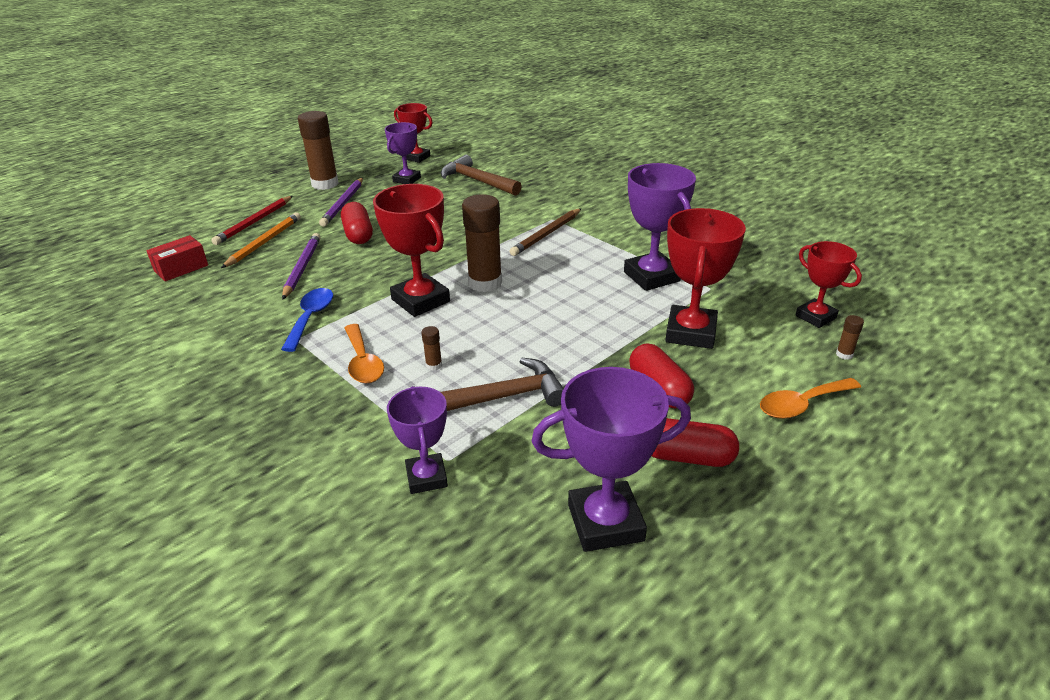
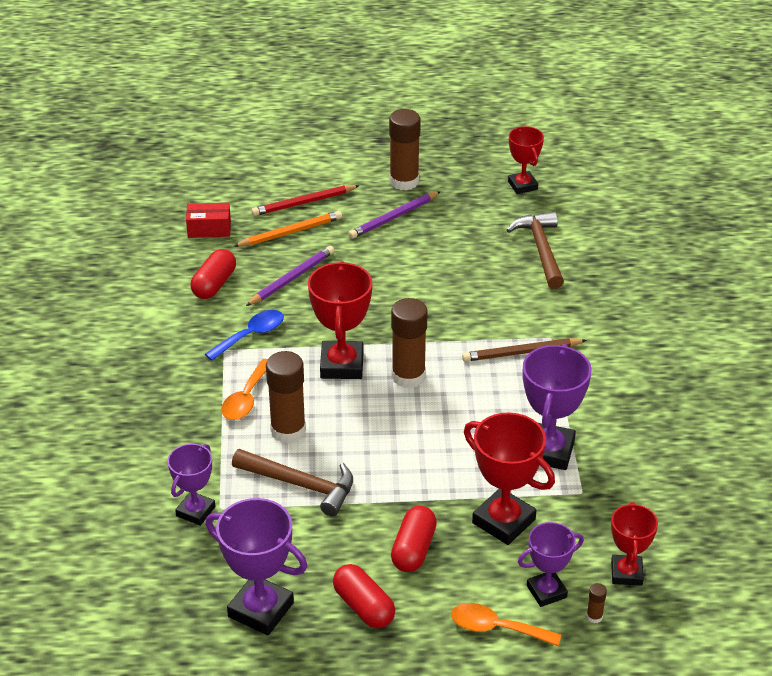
camera: 40 degrees right, 5 degrees up
(358, 234) = (368, 264): red capsule -> red capsule (214, 284)
(407, 180) = (479, 213): purple trophy -> purple trophy (546, 591)
(434, 365) = (288, 430): brown glue stick -> brown glue stick, size x2.43
(691, 332) = (503, 521): red trophy -> red trophy turned 75 degrees clockwise

